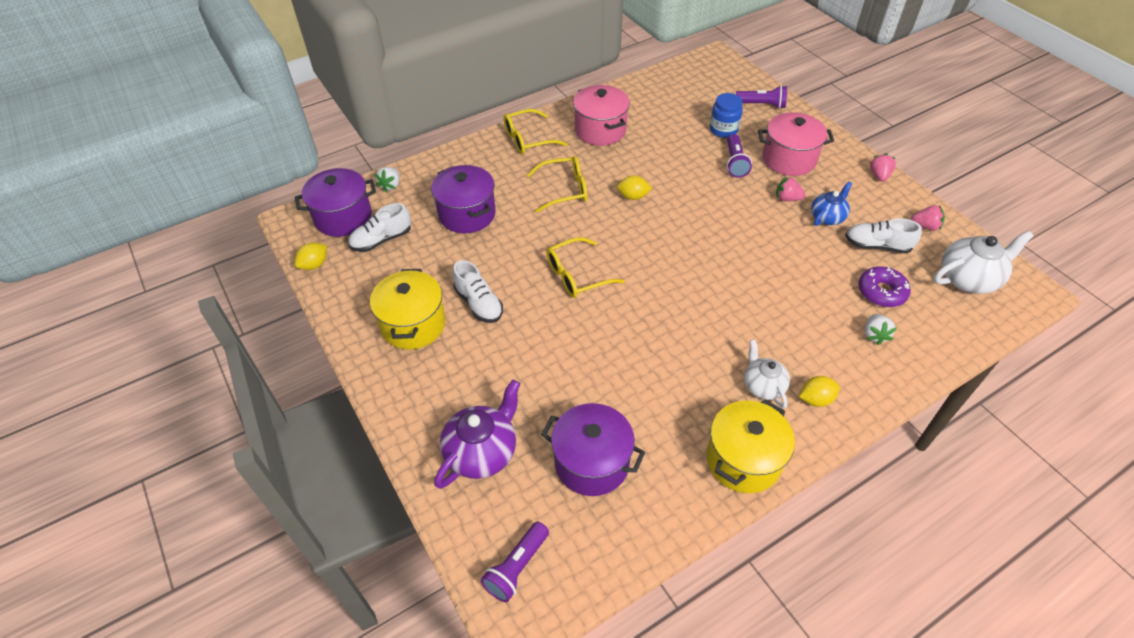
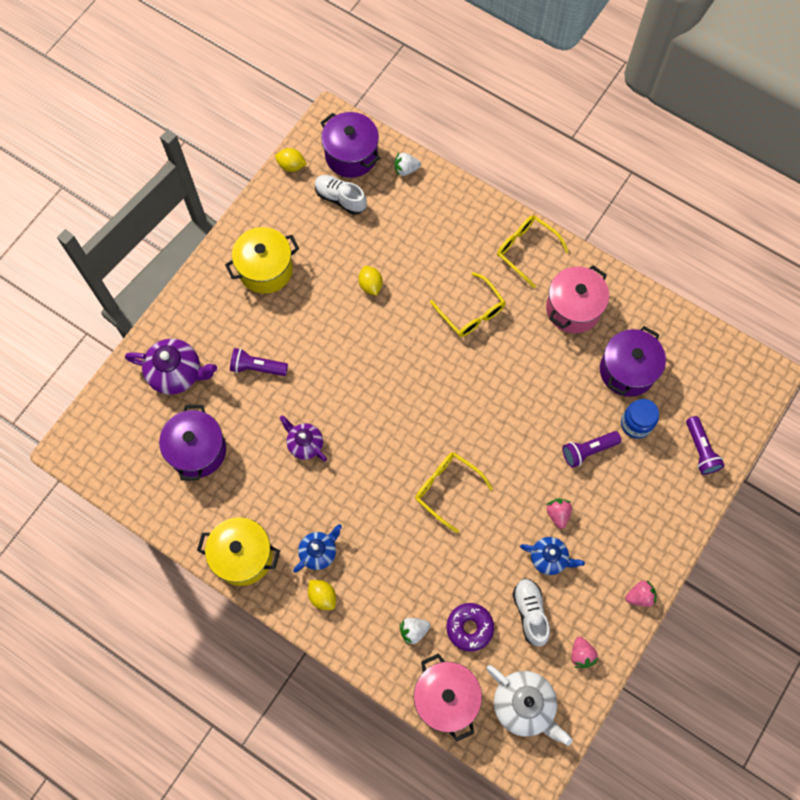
camera: 65 degrees right, 20 degrees up
(467, 214) = (401, 247): purple pot -> purple pot (627, 371)
(479, 303) = (307, 306): white shoe -> none
(516, 567) = (102, 435): purple flashlight -> purple flashlight (257, 367)
(577, 275) = (371, 366): yellow glasses -> yellow glasses (447, 489)
(633, 196) = (491, 374): yellow lemon -> yellow lemon (370, 285)
(633, 357) = (305, 444): none -> purple teapot
(763, 386) = (318, 552): white teapot -> blue teapot
(788, 159) = (620, 501): pink pot -> pink pot (446, 698)

